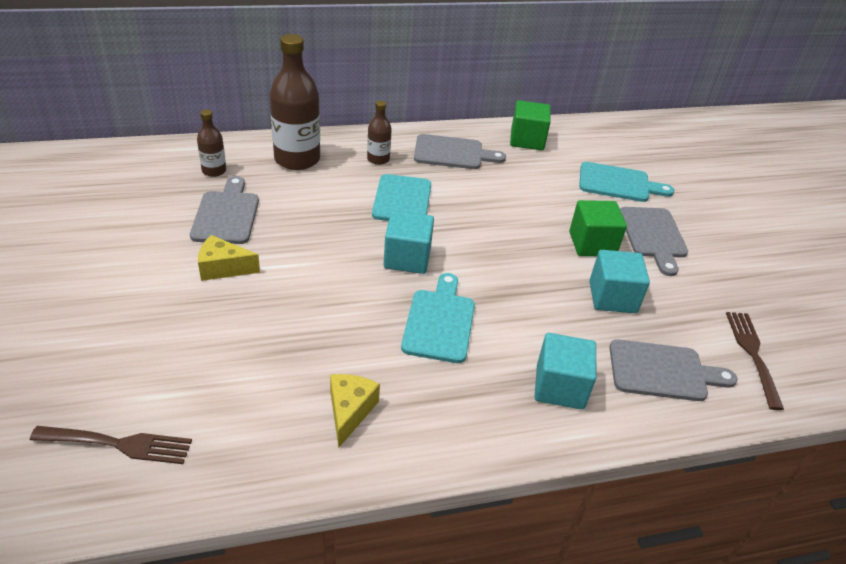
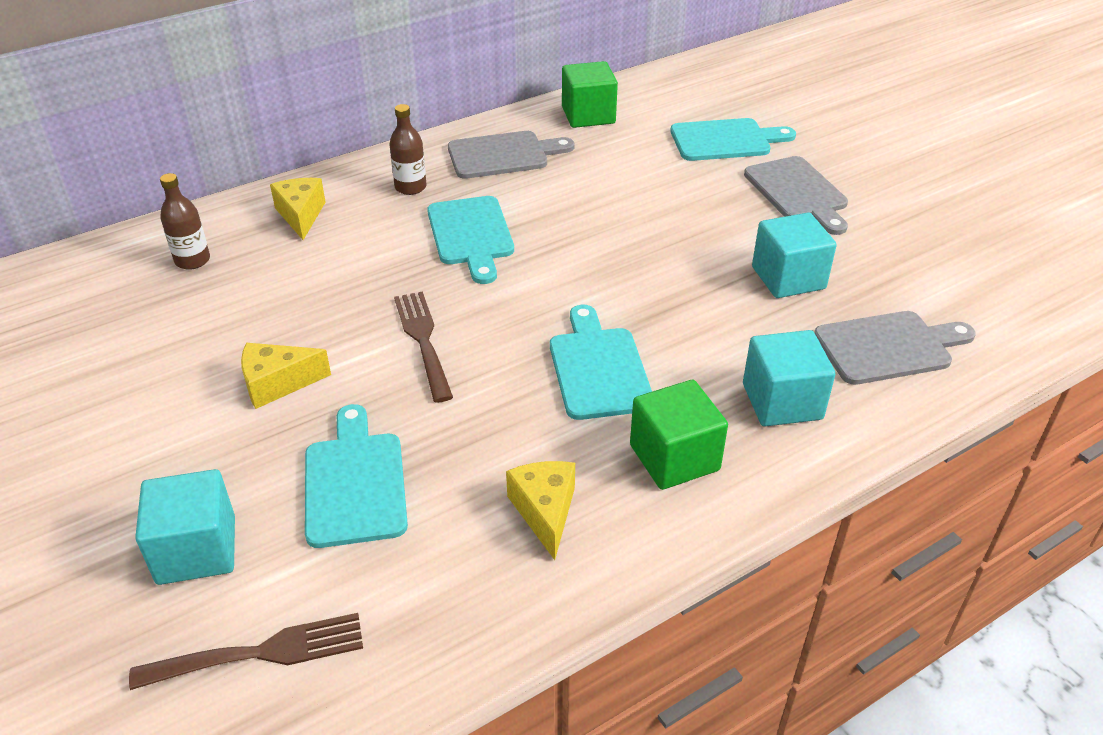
camera: 15 degrees left, 0 degrees up
(226, 215) = (243, 313): grey cutting board -> none
(236, 350) = (355, 483): none -> turquoise cutting board
(297, 159) = (301, 215): brown bottle -> yellow cheese
(407, 258) = (516, 302): turquoise cube -> turquoise cube (196, 550)
(592, 244) = (732, 221): green cube -> green cube (674, 458)
(752, 354) = (975, 297): brown fork -> brown fork (423, 340)

